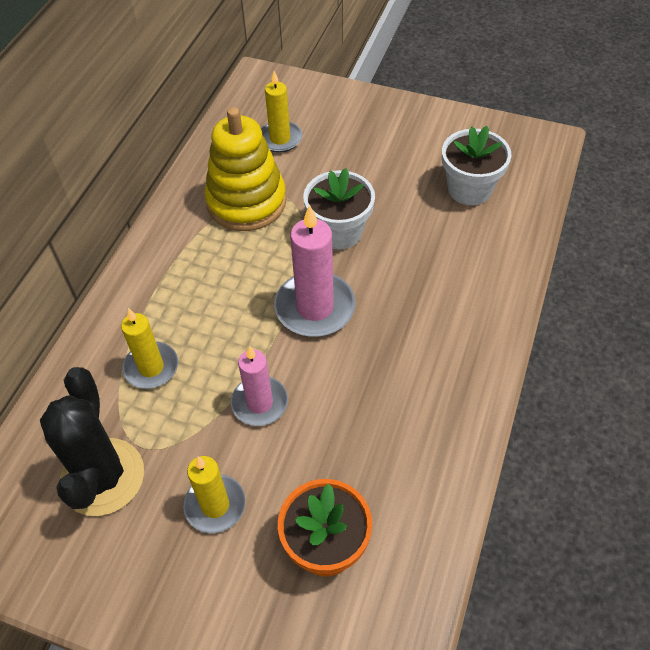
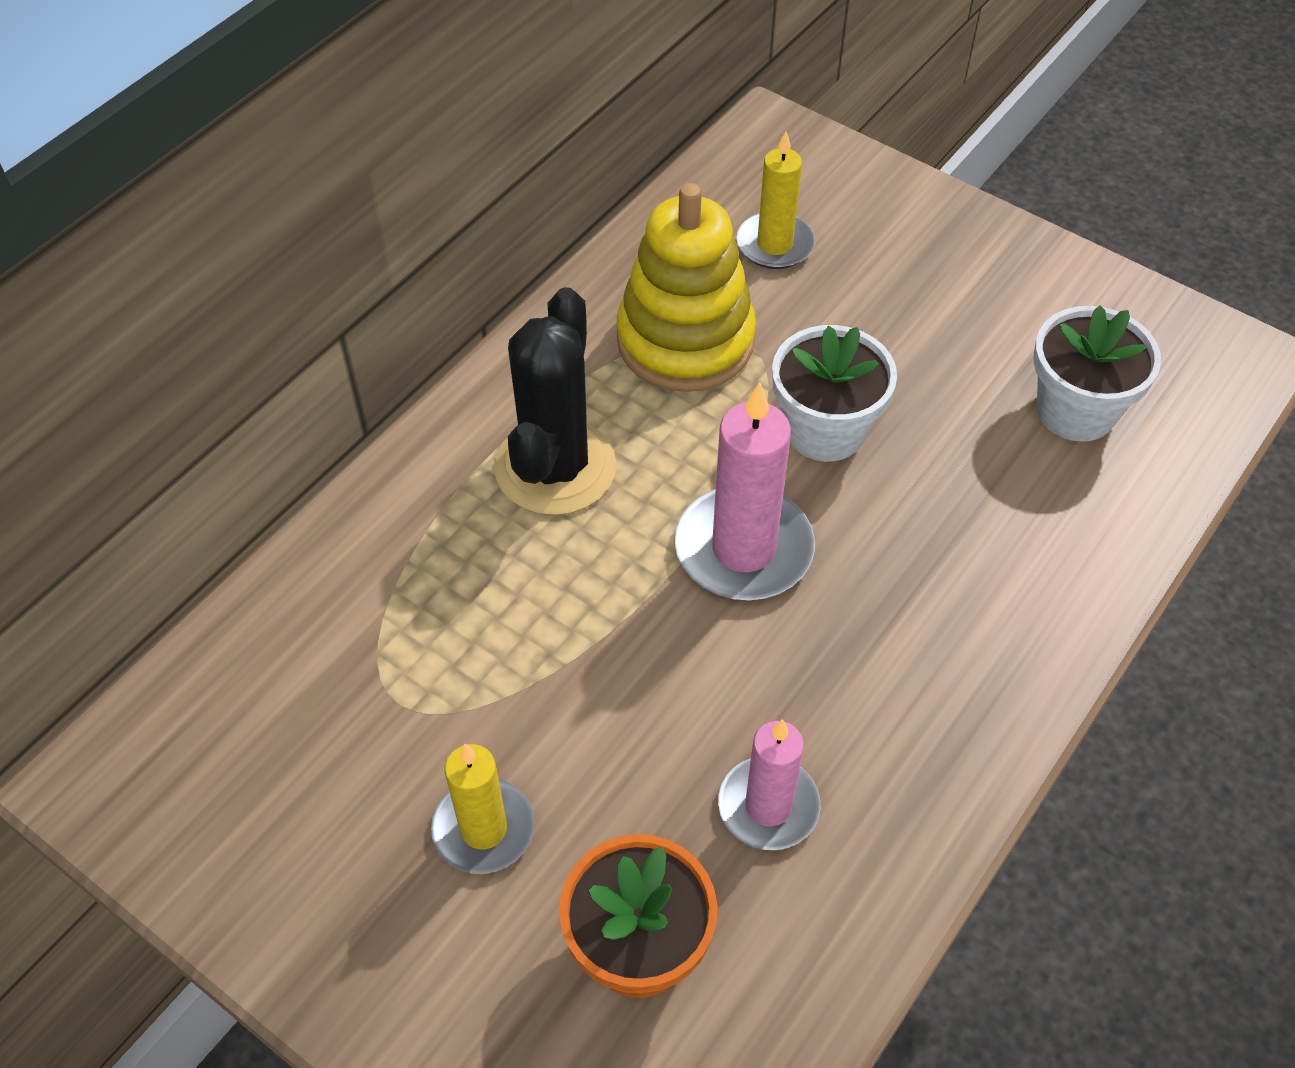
camera: 15 degrees right, 0 degrees up
(102, 477) = (324, 733): black cactus -> black cactus (555, 467)
(151, 367) = (450, 578): yellow candle -> none
(260, 403) = (604, 683): pink candle -> pink candle (768, 806)

